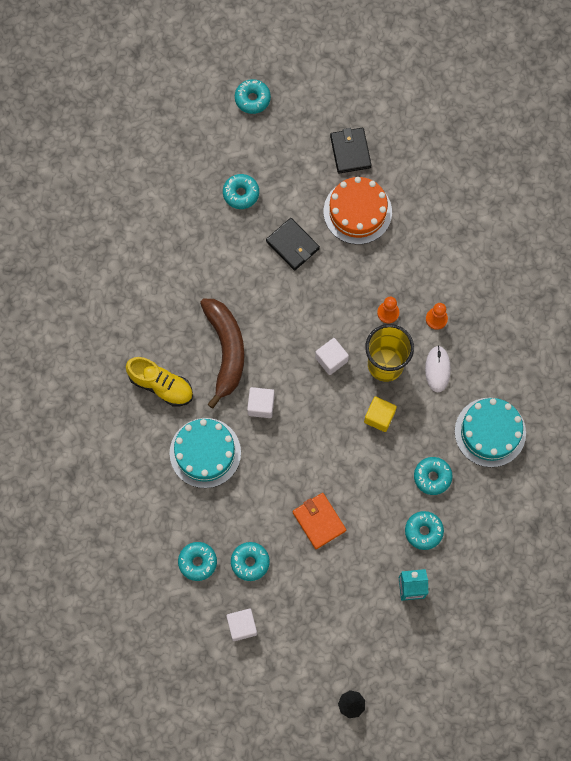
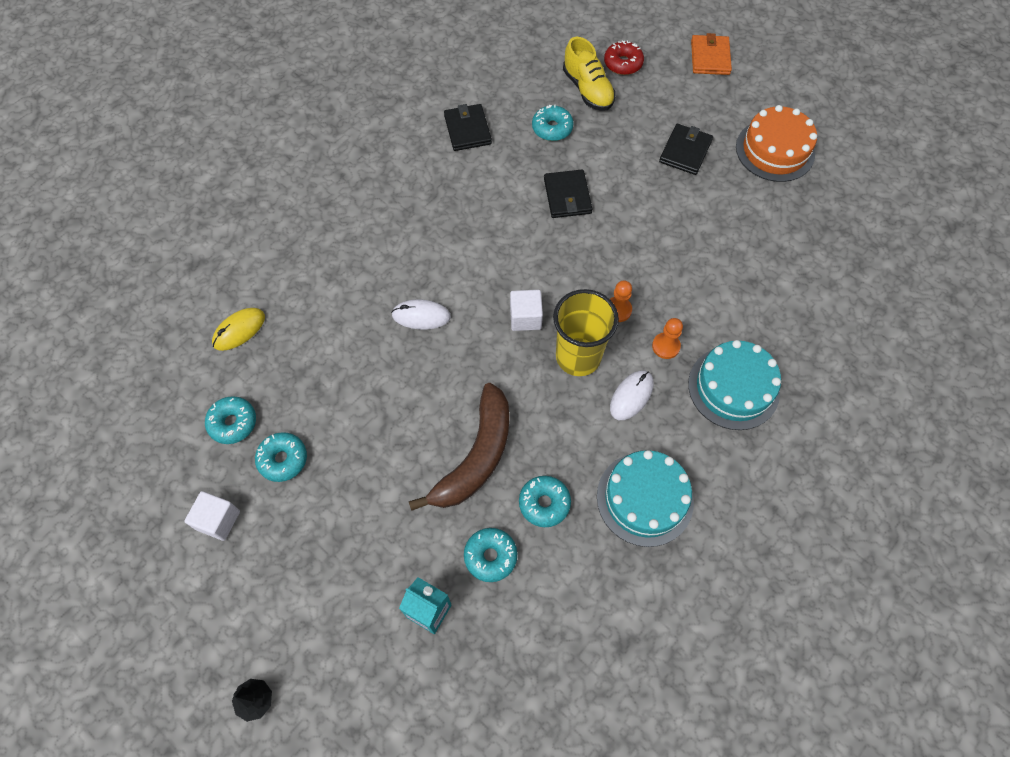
camera: 35 degrees right, 10 degrees down
(146, 499) = (239, 330): none -> yellow mouse
(161, 385) = (343, 240): yellow shoe -> yellow shoe (587, 89)
(179, 235) = (467, 130): none -> black wallet
(205, 453) = (331, 324): turquoise cake -> turquoise cake (733, 387)
(226, 350) = (428, 247): brown banana -> brown banana (476, 456)
(252, 99) = (623, 63): turquoise donut -> red donut
(261, 405) = (421, 316): white cube -> white mouse
(319, 521) = (387, 467): orange wallet -> orange wallet (710, 57)
(357, 211) = (654, 204): orange cake -> orange cake (775, 150)
(379, 417) = (533, 403): yellow cube -> none

